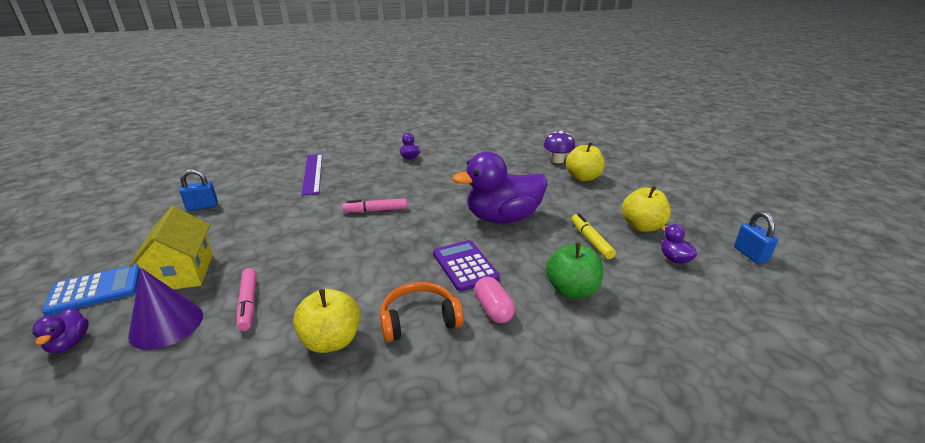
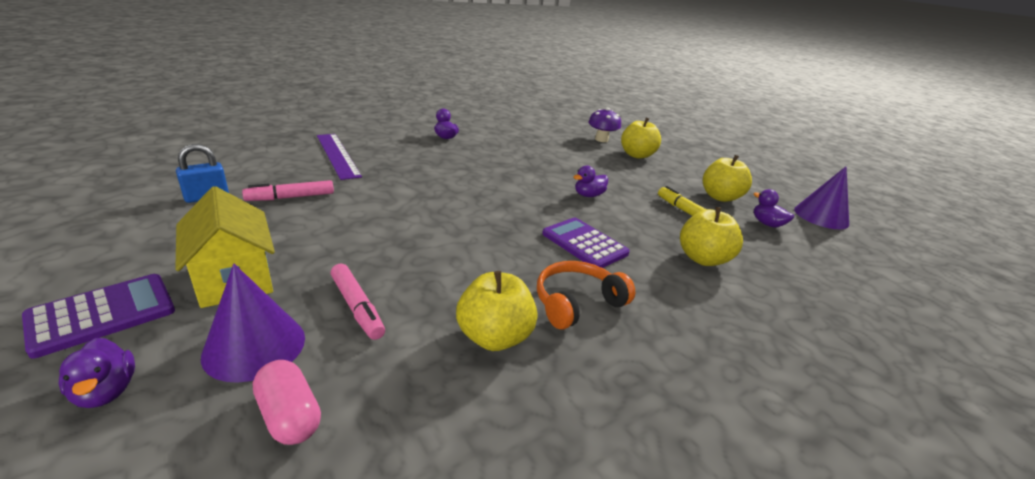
camera: 20 degrees left, 0 degrees up
(95, 290) = (102, 314): blue calculator -> purple calculator
(376, 210) = (445, 193): pink marker -> pink marker (291, 197)
(493, 309) = (644, 284): pink capsule -> pink capsule (289, 415)
(502, 218) = (588, 195): purple duck -> purple duck, size x0.42
(571, 290) = (702, 259): green apple -> yellow apple
(750, 254) = (821, 216): blue padlock -> purple cone

